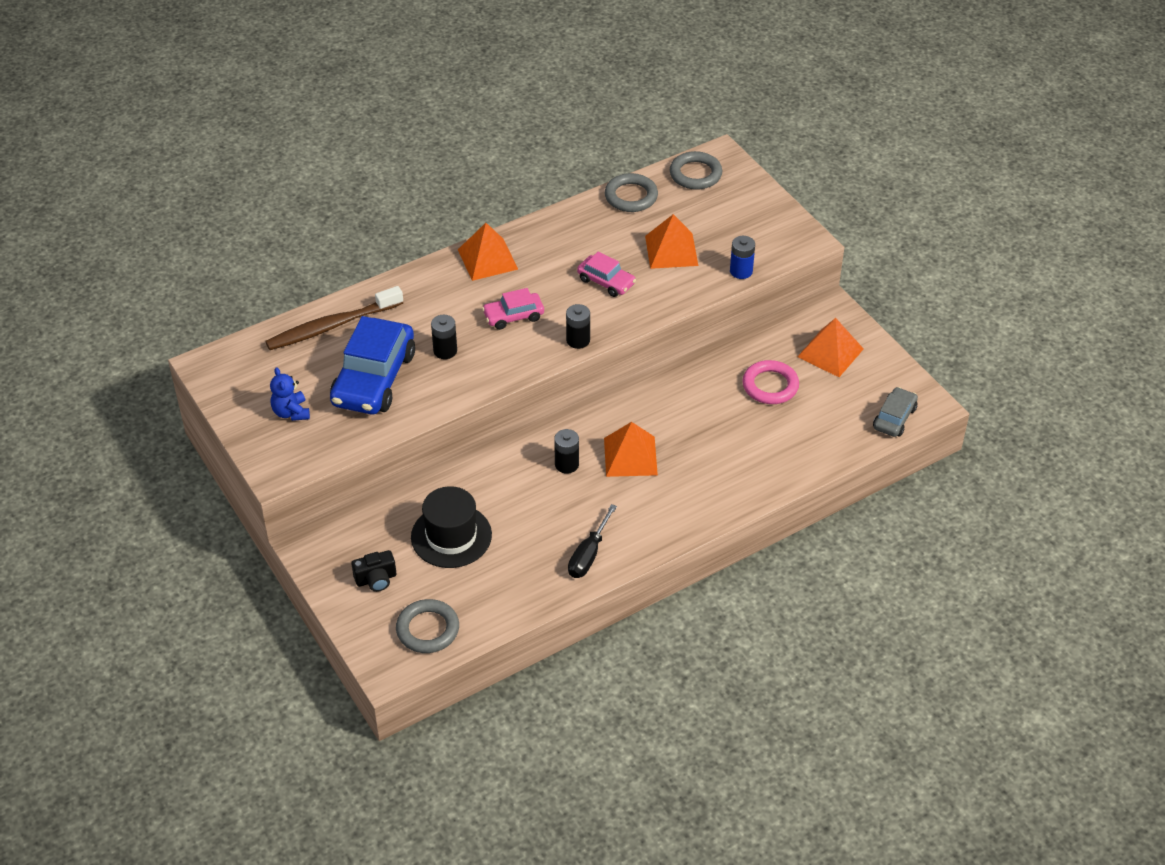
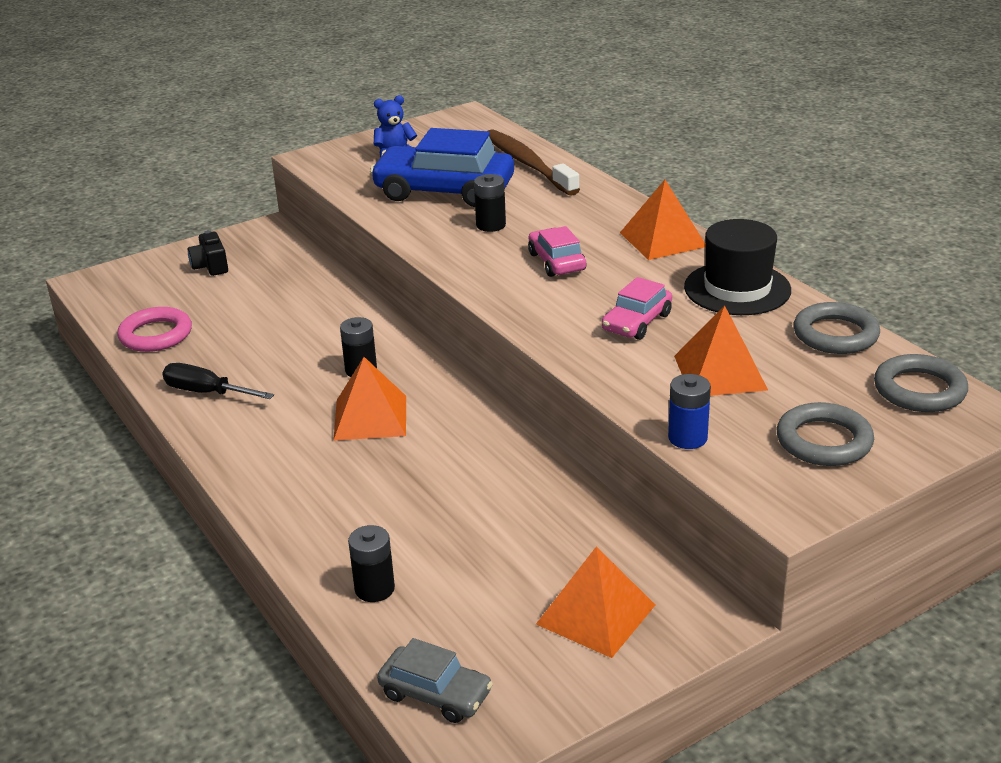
camera: 90 degrees right, 15 degrees down
(427, 629) = (132, 299): grey ring -> grey ring (824, 441)
(451, 536) = (260, 303): black hat -> black hat (737, 289)
(578, 340) = (514, 307): black battery -> black battery (374, 589)
(770, 386) = (511, 544): pink ring -> pink ring (156, 335)

